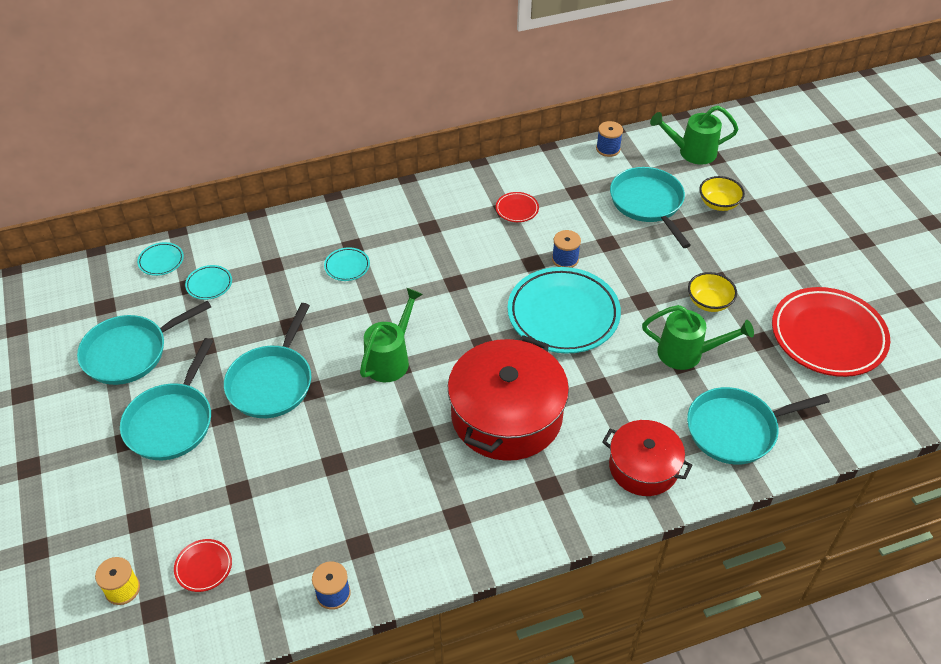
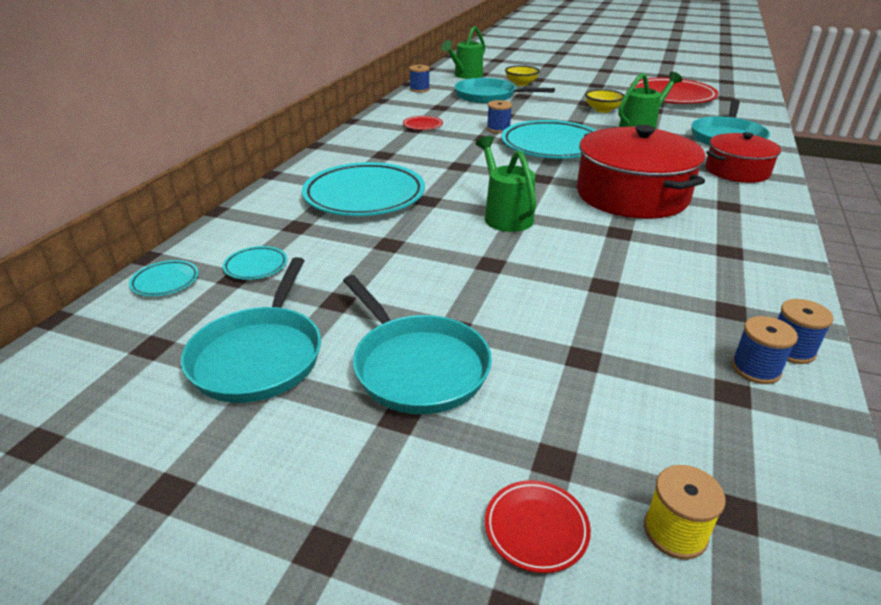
camera: 50 degrees left, 15 degrees down
(203, 567) = (686, 431): red plate -> red plate (536, 528)
(272, 382) = (450, 280): turquoise pan -> none
(294, 581) = (755, 369): none -> blue spool
(347, 266) = (364, 196): turquoise plate -> turquoise plate, size x2.37

